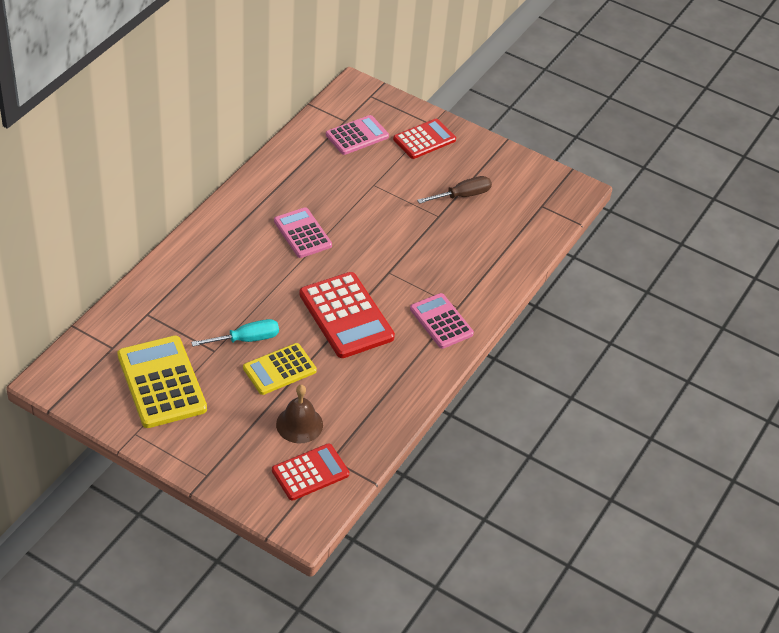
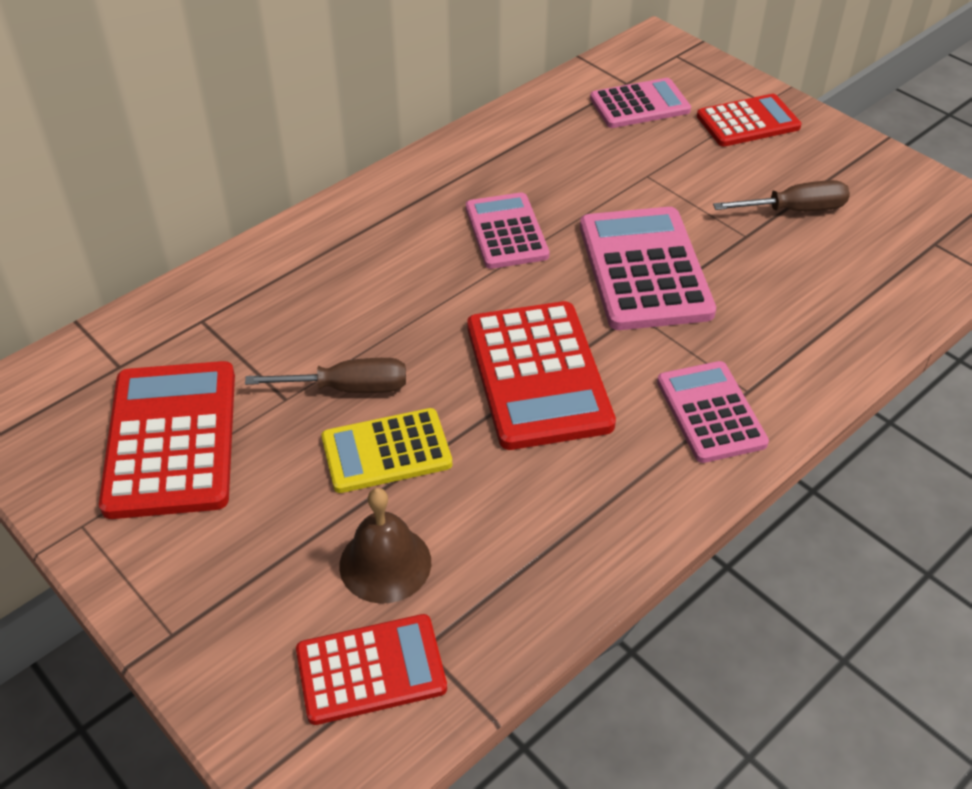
camera: 20 degrees right, 0 degrees up
(161, 382) = (171, 439): yellow calculator -> red calculator
(246, 339) = (348, 388): turquoise screwdriver -> brown screwdriver
(387, 245) = (644, 269): none -> pink calculator

